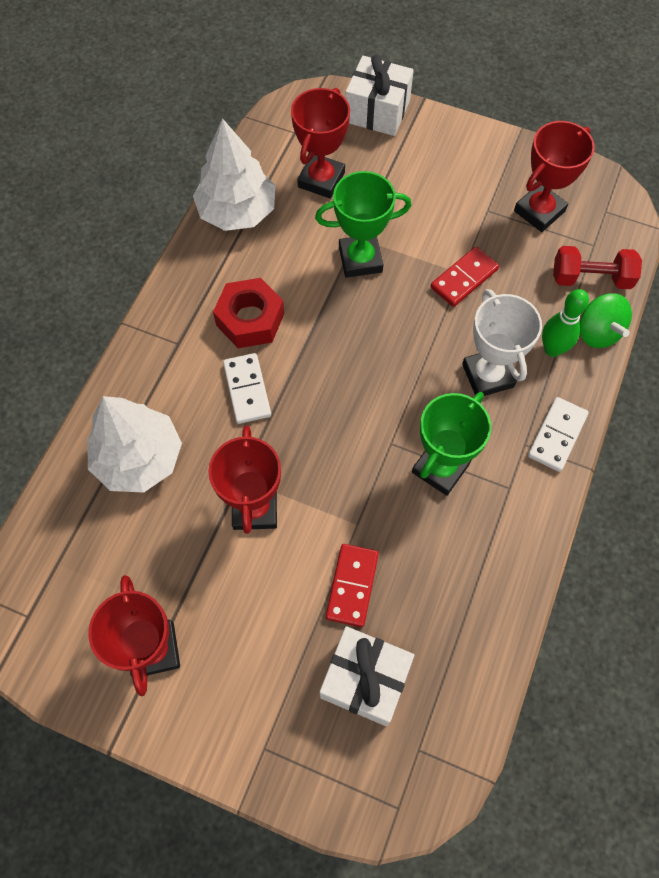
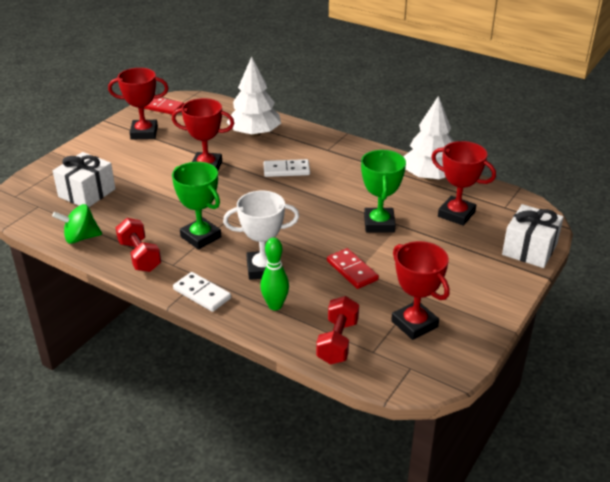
camera: 100 degrees right, 30 degrees down
(250, 319) = (338, 175): red nut -> none
(352, 586) = (142, 194): red domino -> red domino (162, 107)
(504, 537) = (140, 256): none -> red dumbbell
(597, 332) = (283, 334): green spinning top -> green spinning top (81, 238)

